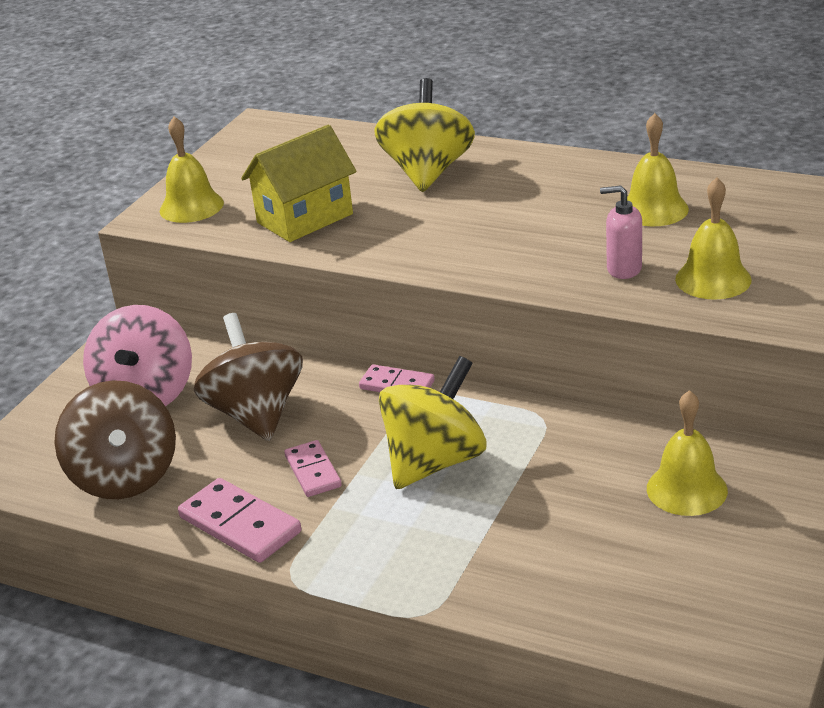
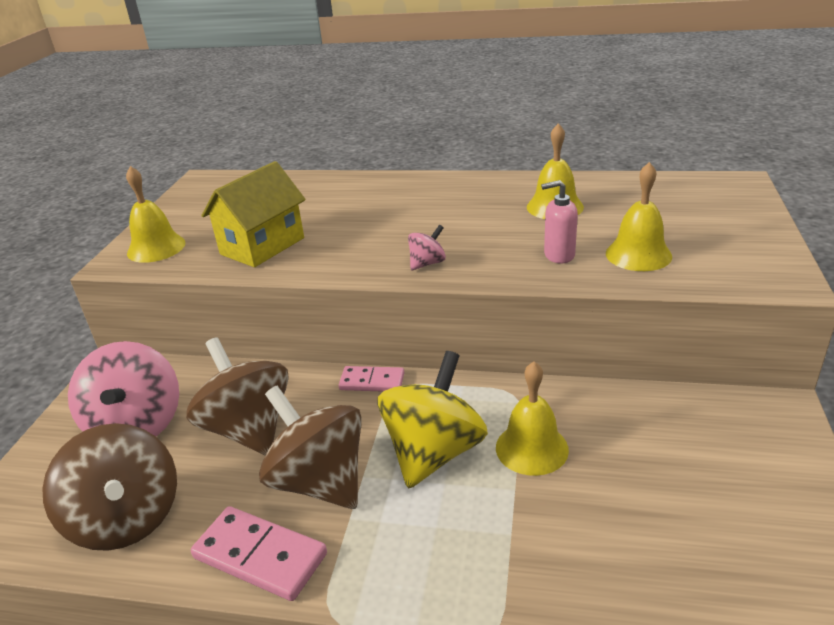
camera: 15 degrees left, 0 degrees up
(313, 471) = (319, 481): pink domino -> brown spinning top
(427, 172) = (356, 199): yellow spinning top -> none
(475, 260) = (427, 263): none -> pink spinning top
(686, 489) = (673, 444): yellow bell -> yellow bell (531, 448)

